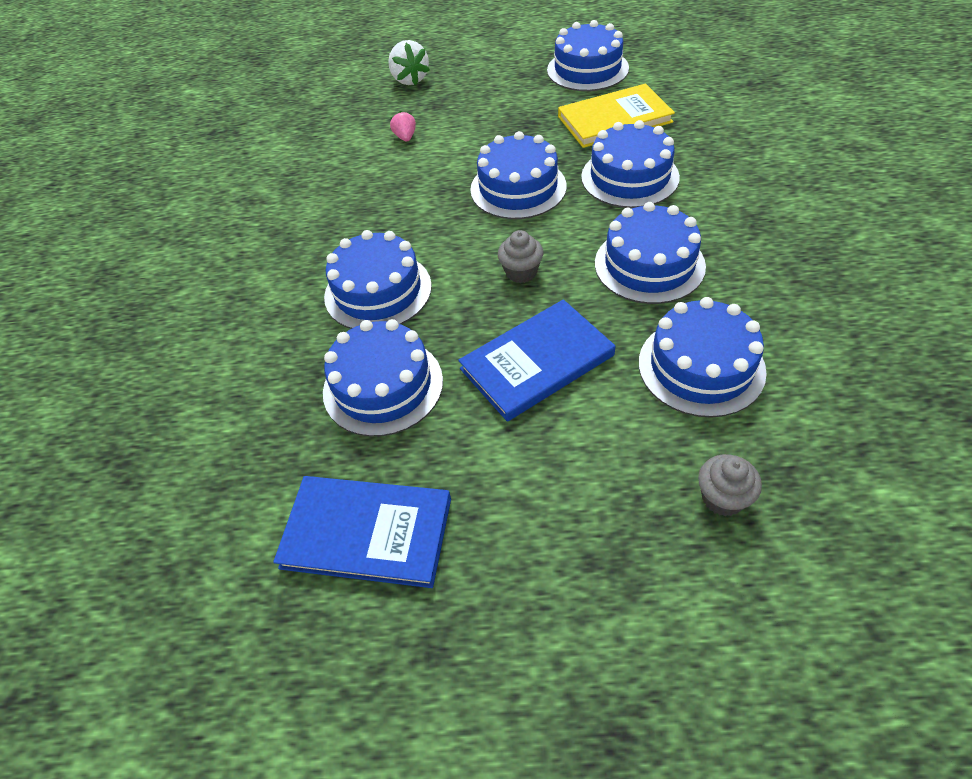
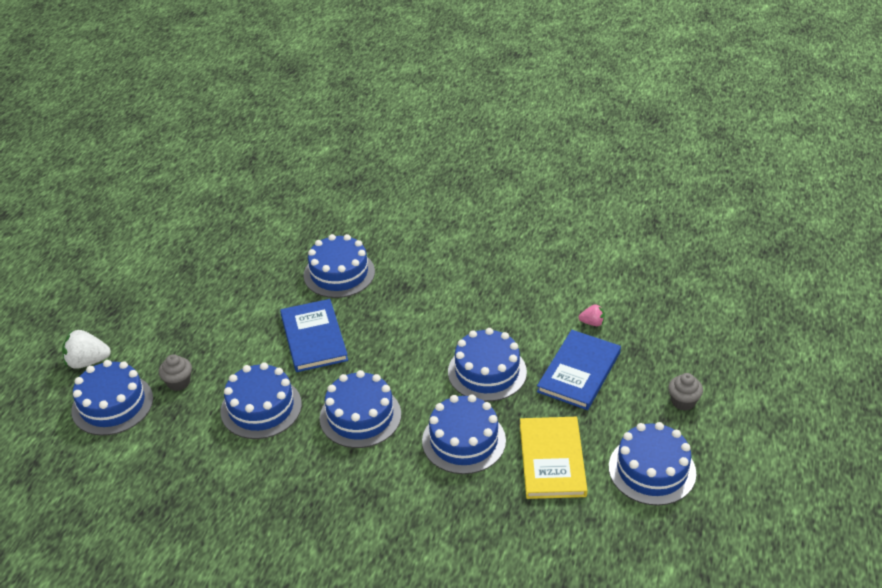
camera: 105 degrees right, 10 degrees down
(367, 532) = (254, 256): blue book -> blue book (579, 372)
(378, 291) = (418, 282): blue cake -> blue cake (112, 404)
(410, 79) = (689, 341): white strawberry -> white strawberry (88, 362)
(521, 272) = (394, 350): grey cupcake -> grey cupcake (683, 402)

